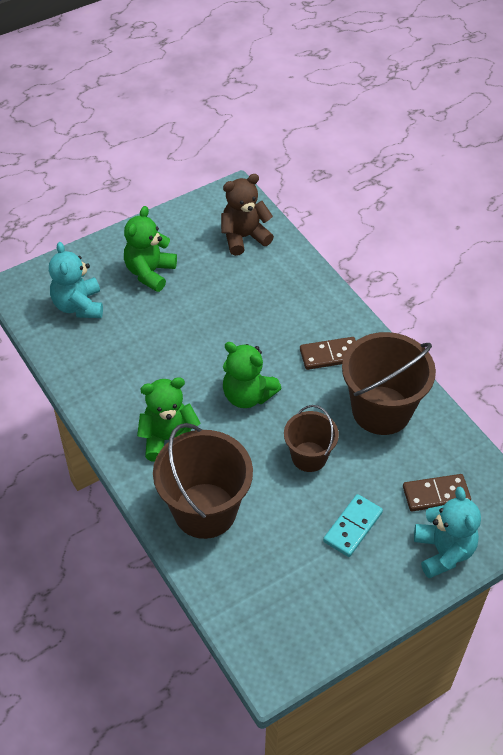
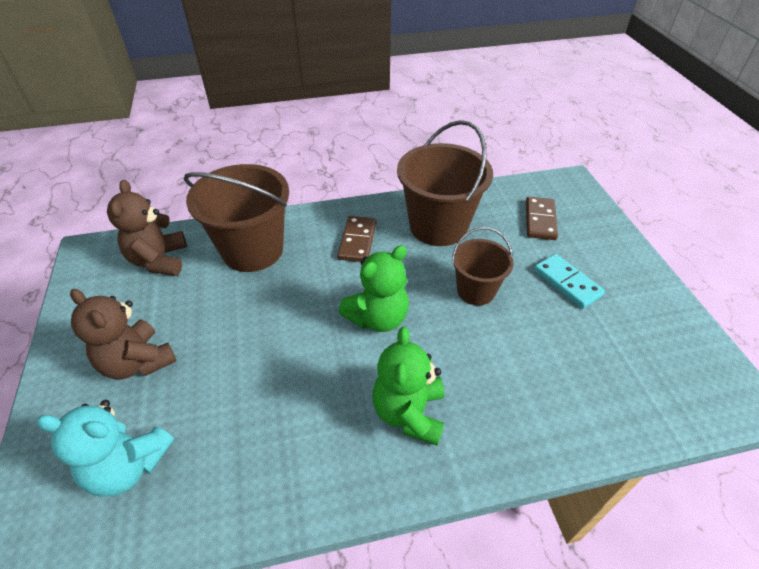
camera: 70 degrees left, 5 degrees down
(150, 272) = (137, 362): green teddy bear -> brown teddy bear
(205, 510) = (525, 403): brown bucket -> brown bucket (252, 250)
(443, 552) = (601, 233): turquoise teddy bear -> none

